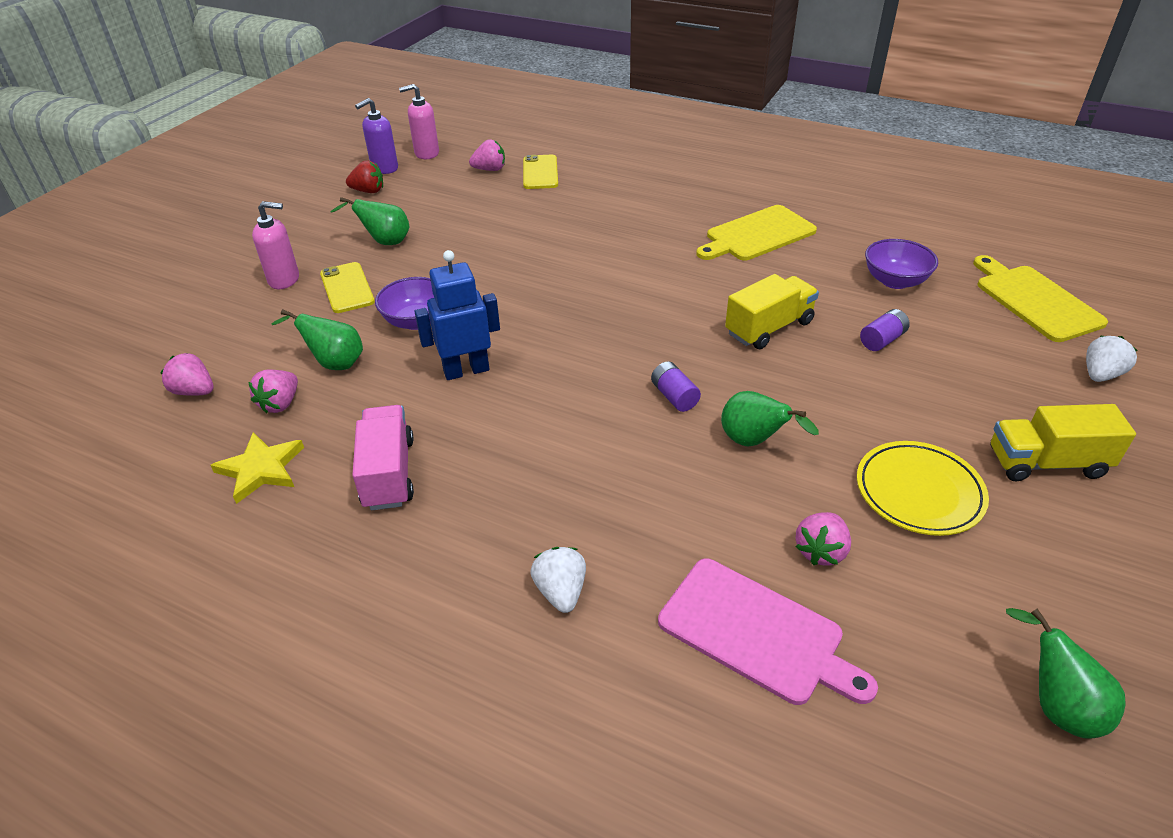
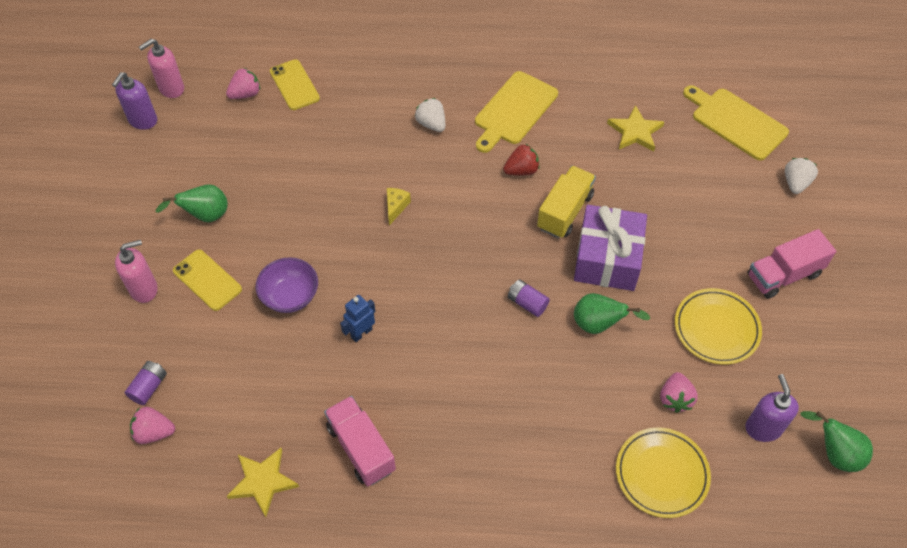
camera: 25 degrees left, 15 degrees up
(280, 404) = (235, 418): pink strawberry -> none
(334, 363) = (251, 363): green pear -> none
(368, 191) = (147, 156): red strawberry -> red strawberry (521, 170)
(466, 370) = (361, 333): blue robot -> blue robot, size x0.62
(561, 591) = (531, 494): white strawberry -> white strawberry (431, 124)
(577, 279) = (396, 207): none -> yellow cheese
(757, 633) = (661, 474): pink cutting board -> yellow plate
(799, 382) = (607, 259): none -> purple gift
(882, 340) = (647, 197): purple battery -> purple battery (149, 387)
(895, 281) = (635, 132): purple bowl -> yellow star
(943, 630) = (763, 428): none -> purple soap dispenser
(1046, 463) = (783, 275): yellow truck -> pink truck

